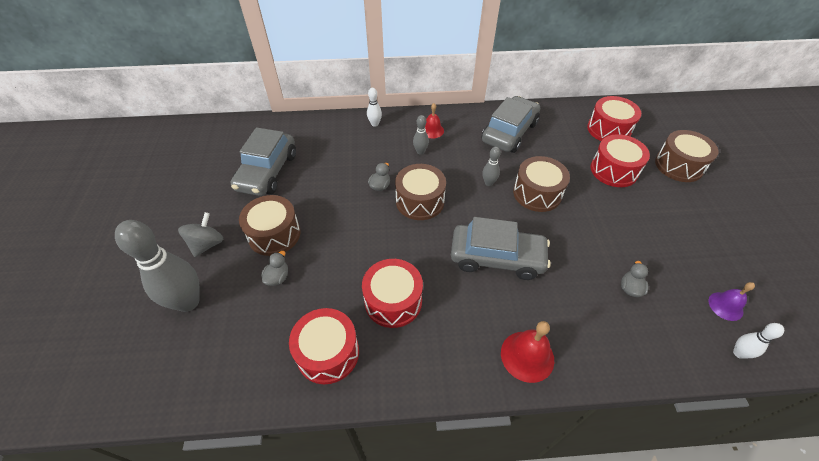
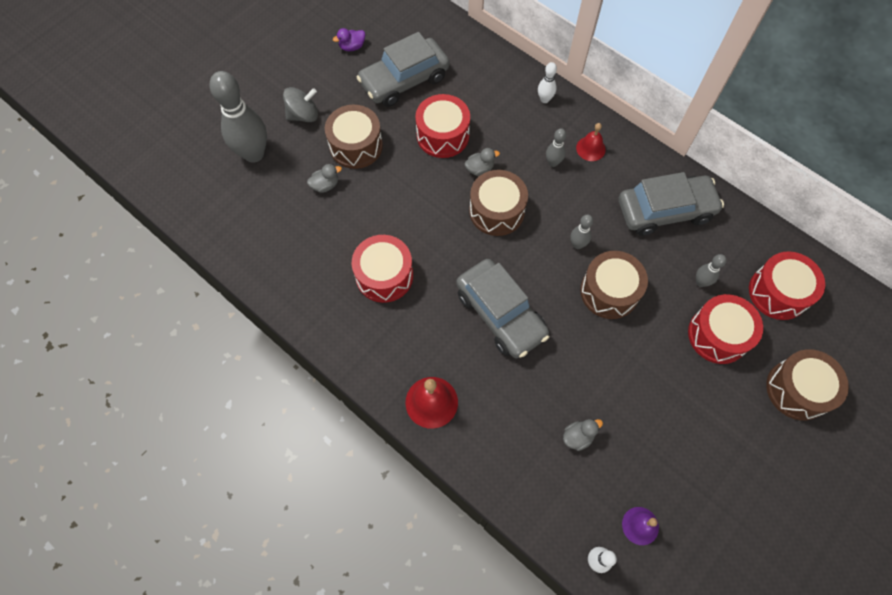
camera: 45 degrees right, 15 degrees up
(203, 177) = (352, 47): none -> purple duck
(328, 353) = (304, 272): red drum -> red drum (443, 135)
(571, 152) = (701, 282): none -> grey bowling pin

